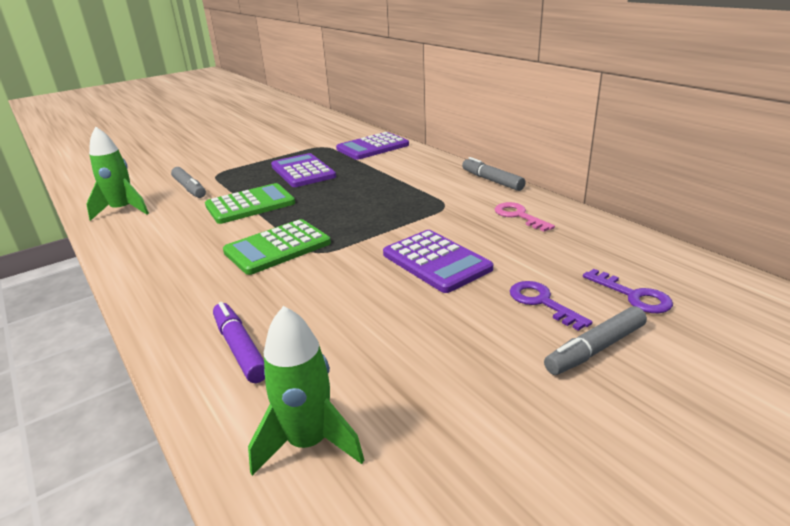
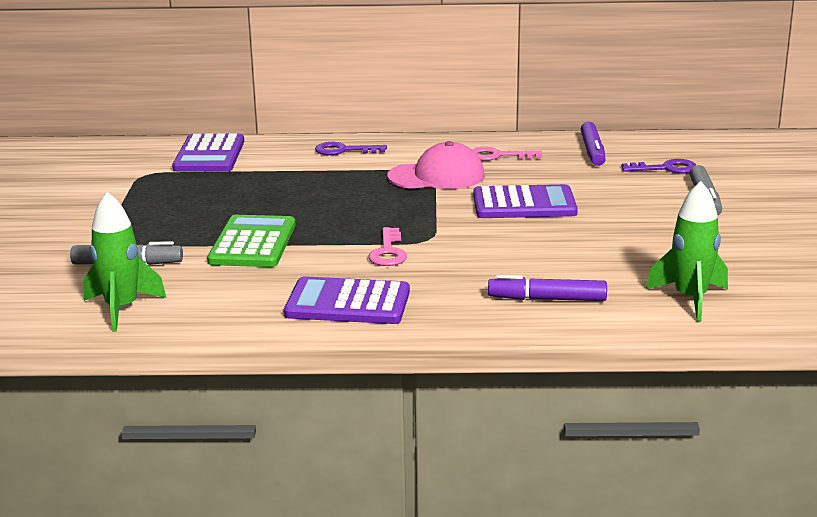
camera: 55 degrees left, 5 degrees down
(277, 248) = (388, 252): green calculator -> pink key
(303, 171) = (208, 201): purple calculator -> purple calculator (348, 303)
(441, 211) = (437, 176): none -> pink cap
(492, 181) = (411, 141): grey marker -> none
(542, 302) = (634, 193): purple key -> purple key (344, 150)
(603, 246) = (592, 151): none -> purple marker

